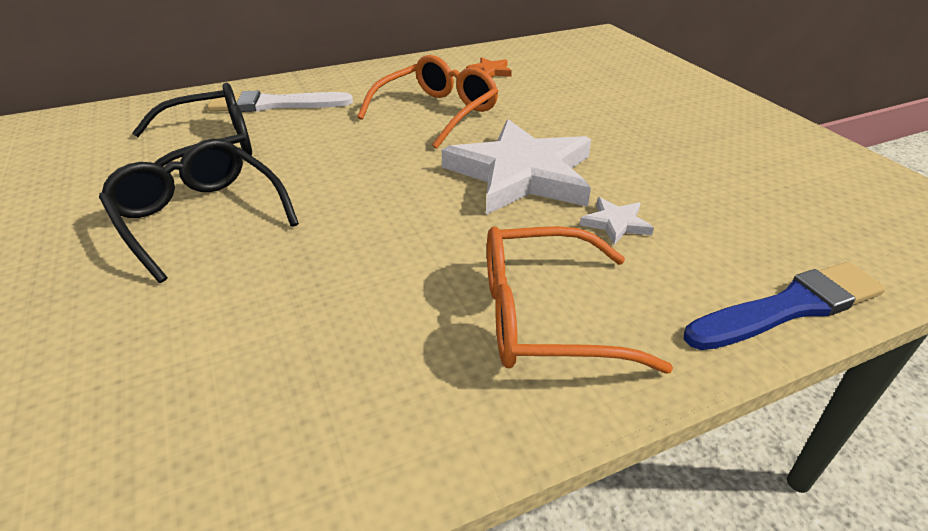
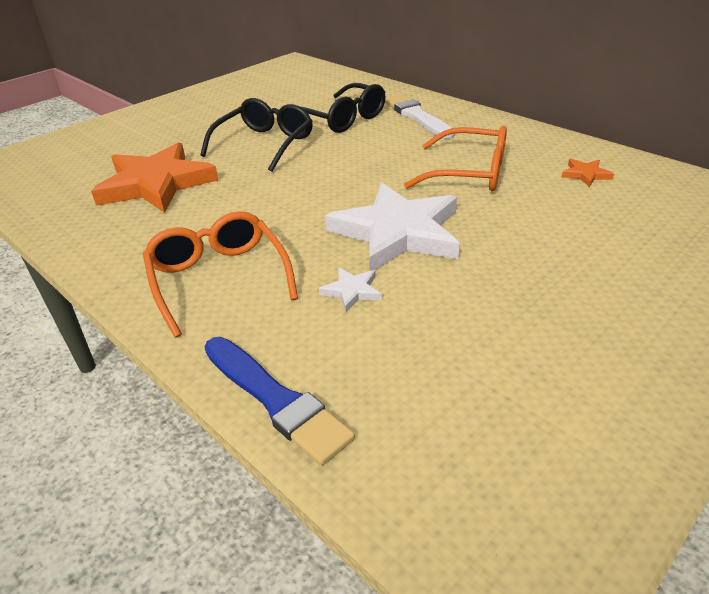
camera: 70 degrees right, 0 degrees up
(198, 351) = (156, 184): none -> orange star

